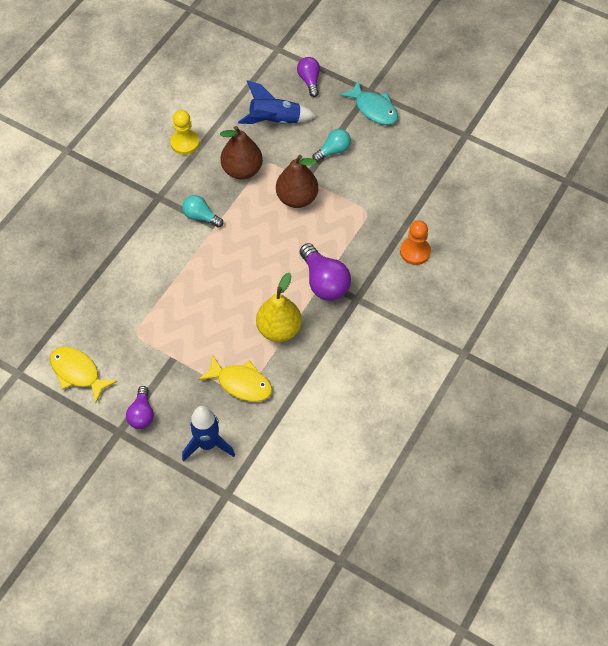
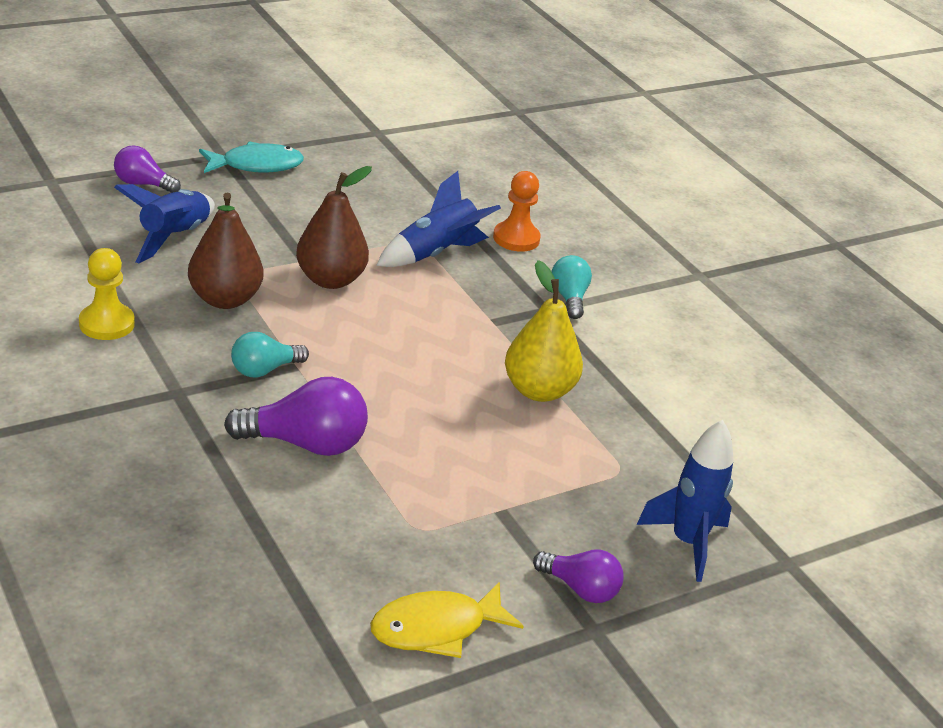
camera: 65 degrees left, 25 degrees down
(241, 383) = (603, 464): yellow fish -> none
(324, 282) = (495, 321): purple light bulb -> purple light bulb (305, 444)
(333, 151) = (286, 220): turquoise light bulb -> turquoise light bulb (569, 298)
(364, 226) = (436, 253): none -> blue rocket

